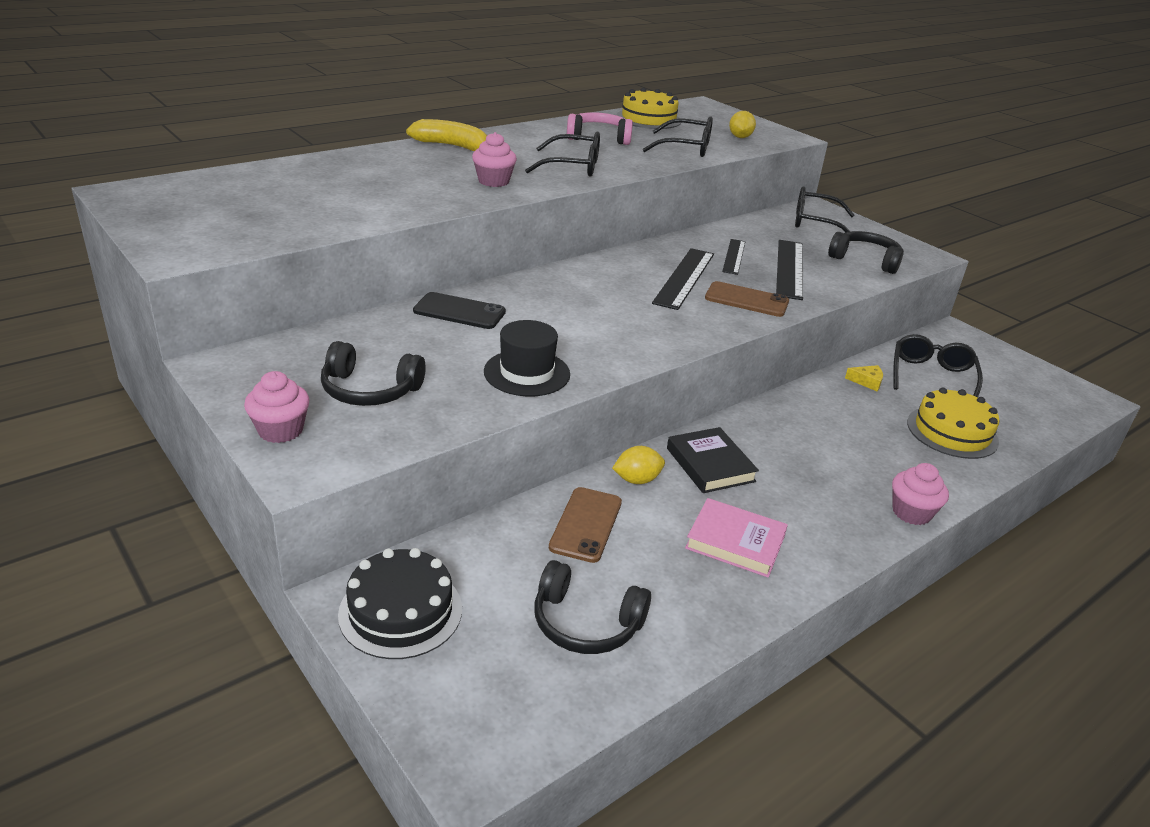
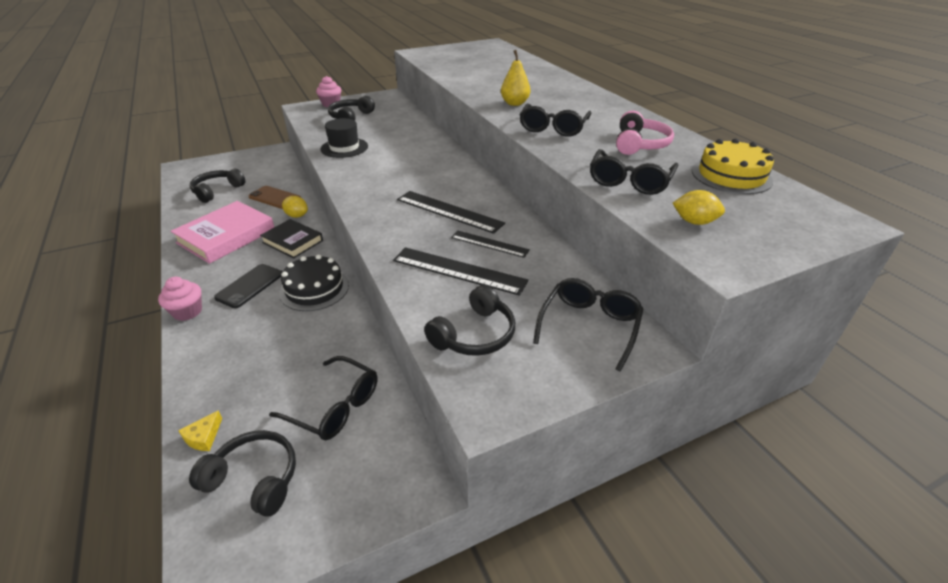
camera: 105 degrees right, 5 degrees up
(400, 611) = (260, 158): black cake -> black cake (314, 289)
(452, 146) = (587, 96): yellow banana -> none
(459, 311) = (419, 136): black phone -> black phone (250, 286)
(493, 181) = (514, 103): pink cupcake -> yellow pear
(637, 480) = (297, 216): yellow lemon -> yellow lemon turned 60 degrees counterclockwise
(710, 465) = (293, 241): black book -> black book turned 45 degrees clockwise
(735, 542) = (226, 236): pink book -> pink book, size x1.58
(746, 300) = (403, 232): brown phone -> none
(867, 382) = (346, 350): yellow cheese -> yellow cheese (203, 437)
(952, 432) = (247, 378): yellow cake -> none
(1025, 400) = (254, 479): none -> black headphones

